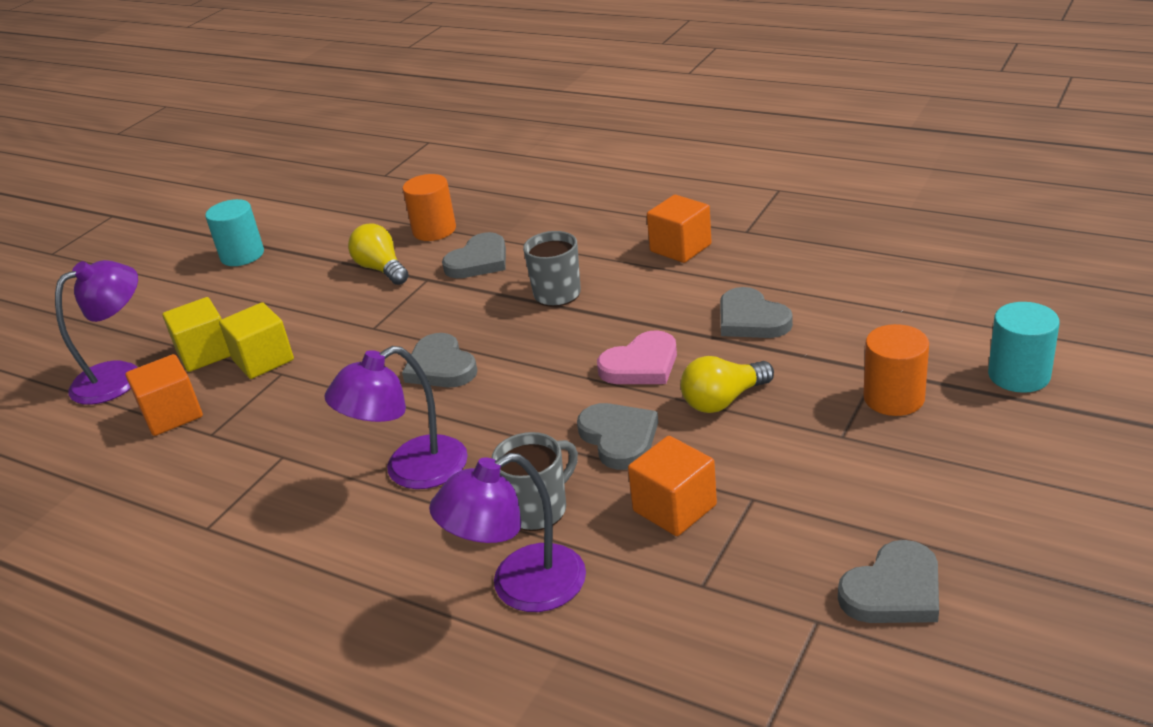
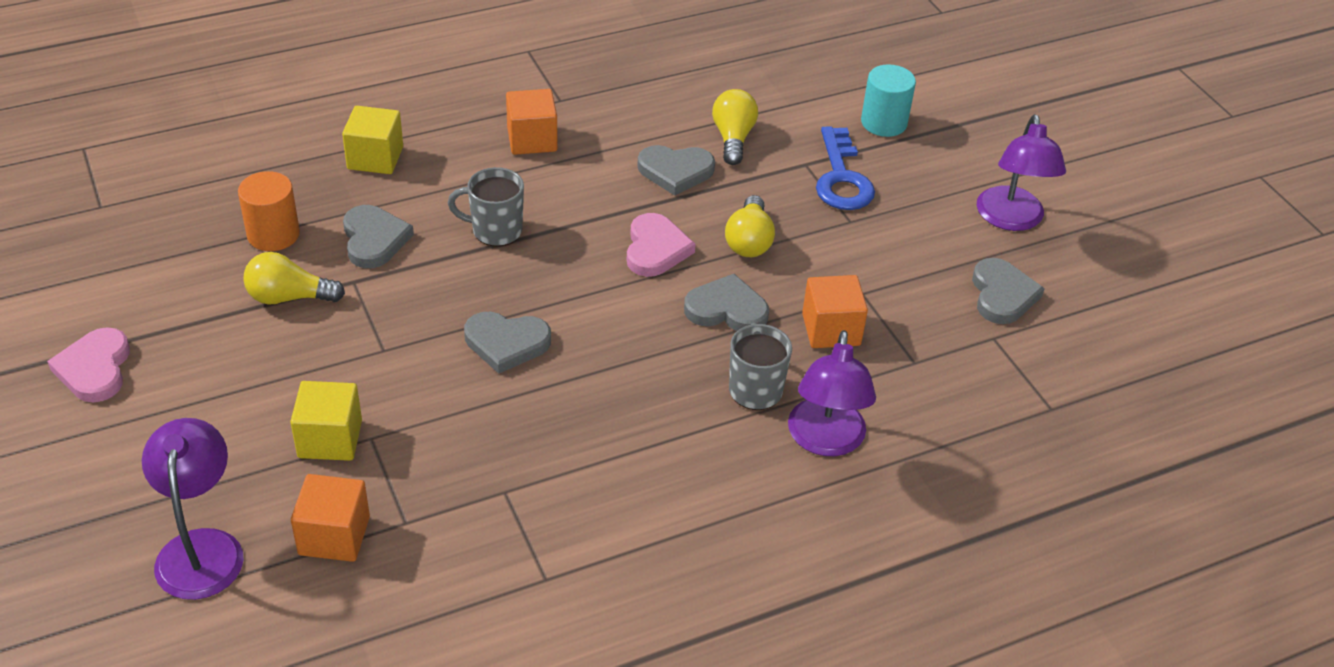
camera: 60 degrees left, 10 degrees up
(205, 353) = (255, 472): yellow cube -> yellow cube (375, 158)
(242, 255) = (95, 369): turquoise cylinder -> pink heart
(411, 471) = (626, 428): purple lamp -> purple lamp (1011, 219)
(842, 319) = (733, 138): none -> yellow light bulb
(894, 398) = (842, 178): orange cylinder -> blue key

